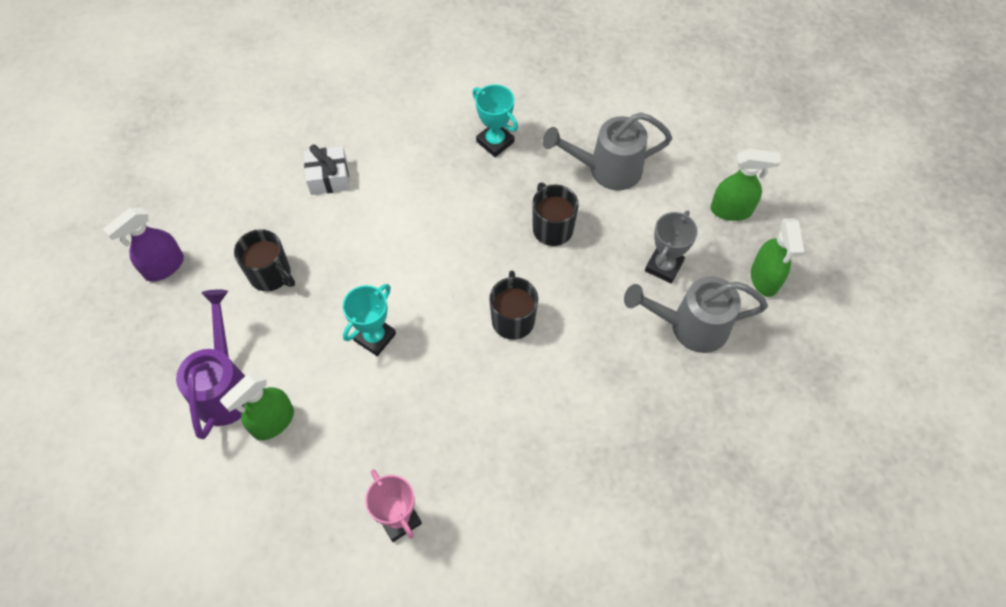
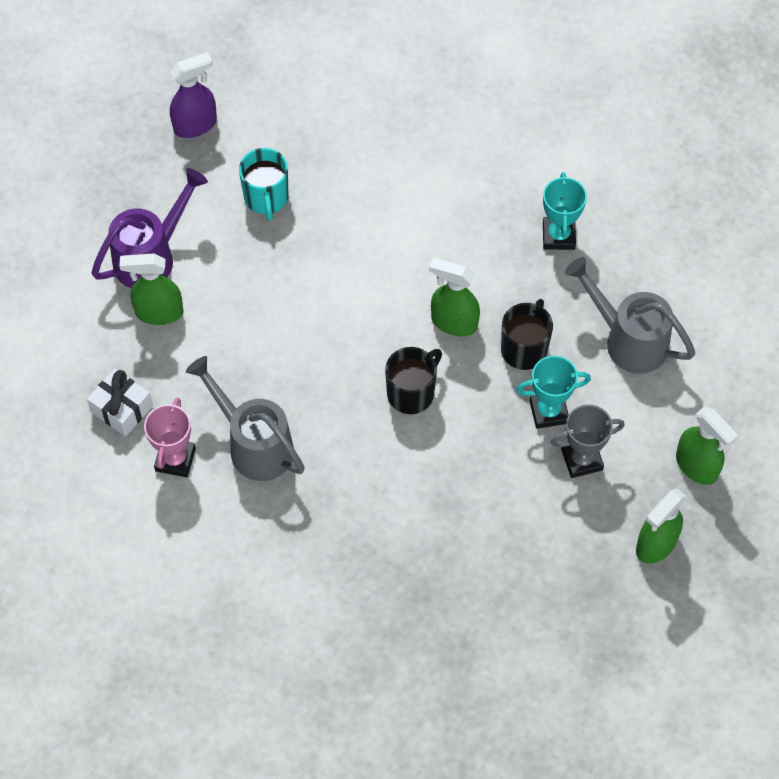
camera: 45 degrees right, 0 degrees up
(164, 267) = (195, 125): purple spray bottle -> purple spray bottle turned 150 degrees clockwise
(271, 275) = (266, 198): black mug -> turquoise mug
(329, 178) = (389, 154): white gift -> white gift (122, 409)
(374, 337) = (293, 314): turquoise trophy -> turquoise trophy (548, 411)
(489, 250) = (453, 322): none -> green spray bottle
(690, 326) = (547, 524): grey watering can -> grey watering can (254, 445)

